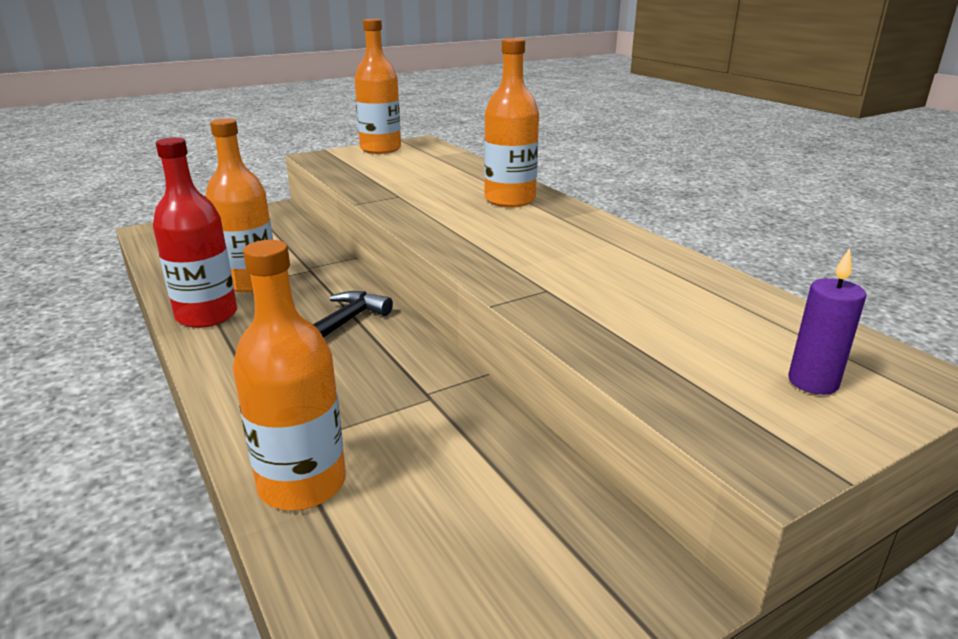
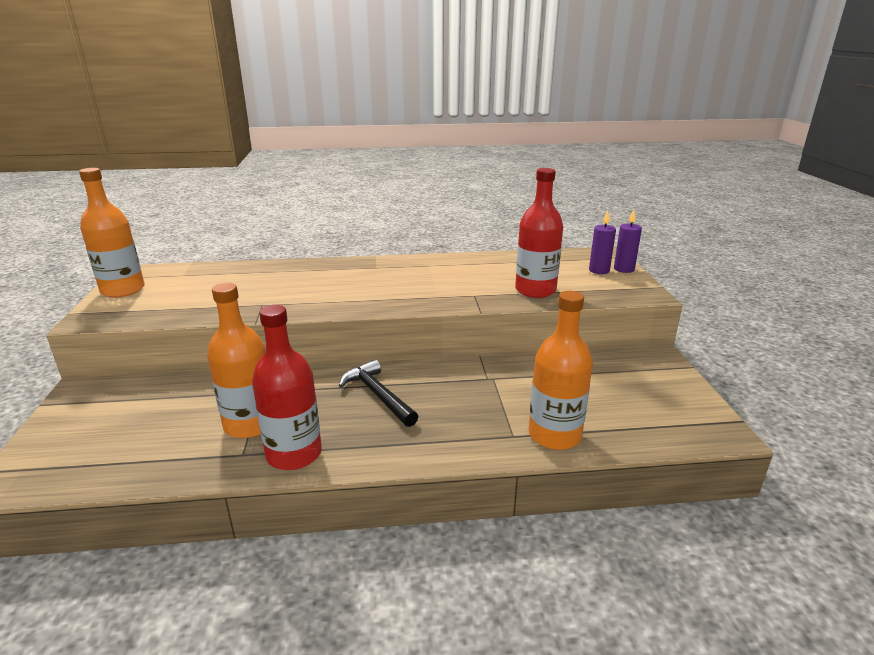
camera: 65 degrees left, 0 degrees up
(510, 200) = (326, 273): orange bottle -> none
(623, 332) = (535, 290): none -> red bottle
(871, 412) = (624, 269): none -> purple candle

